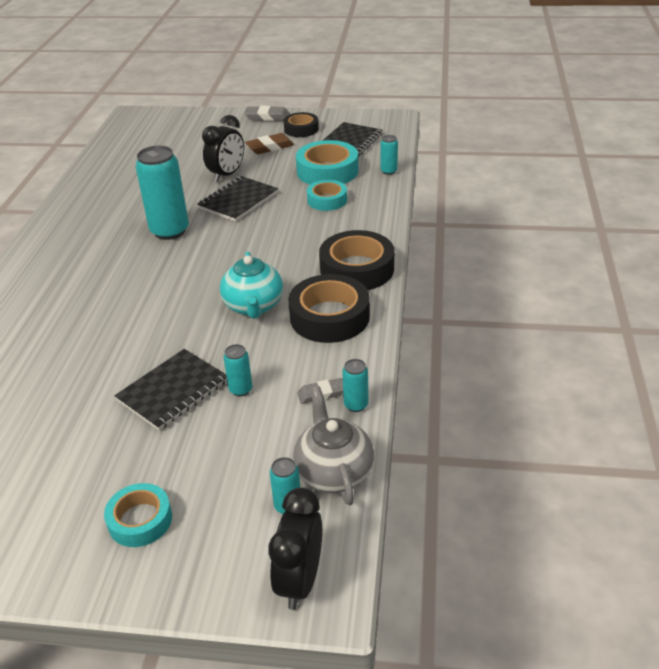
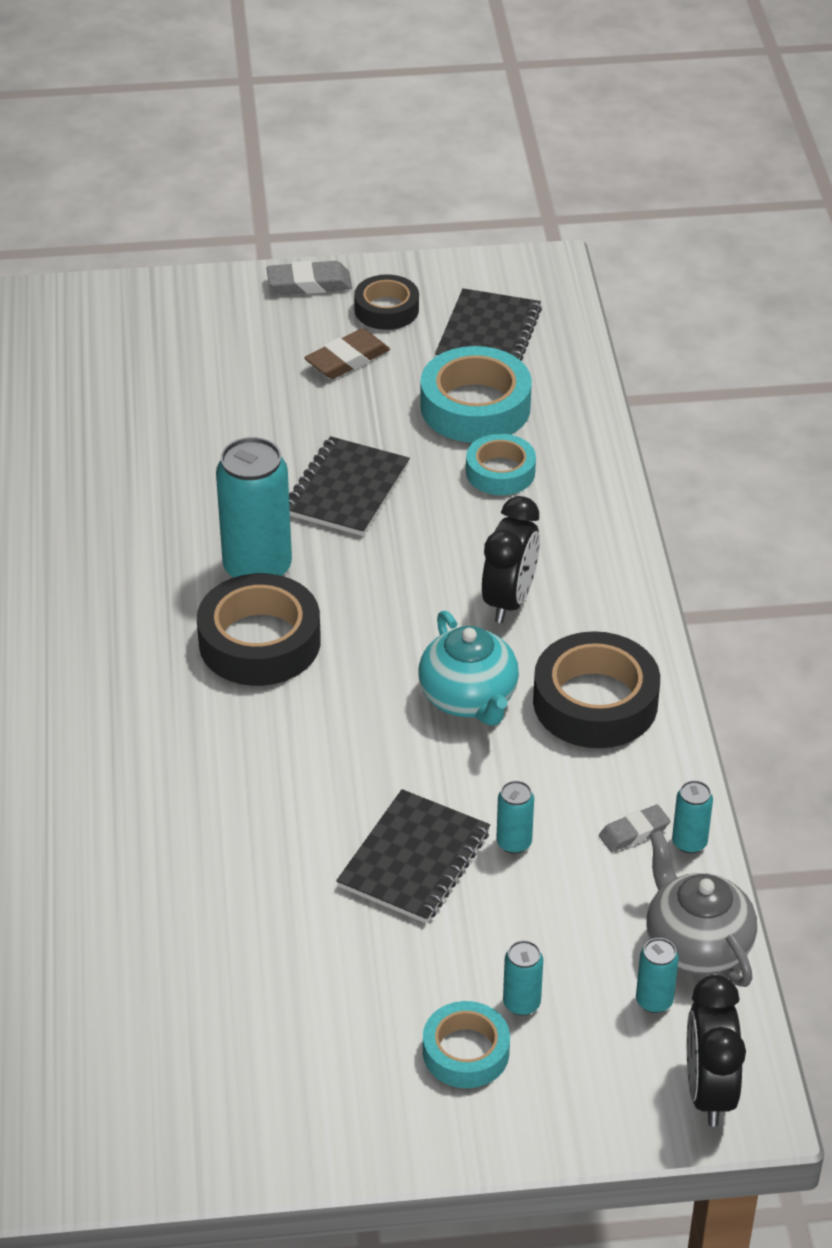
camera: 15 degrees left, 5 degrees up
(227, 175) = (298, 433): black clock -> black clock (509, 601)
(357, 269) = (604, 608): black tape -> black tape (259, 642)
(389, 171) = (583, 396): turquoise can -> turquoise can (521, 1003)

